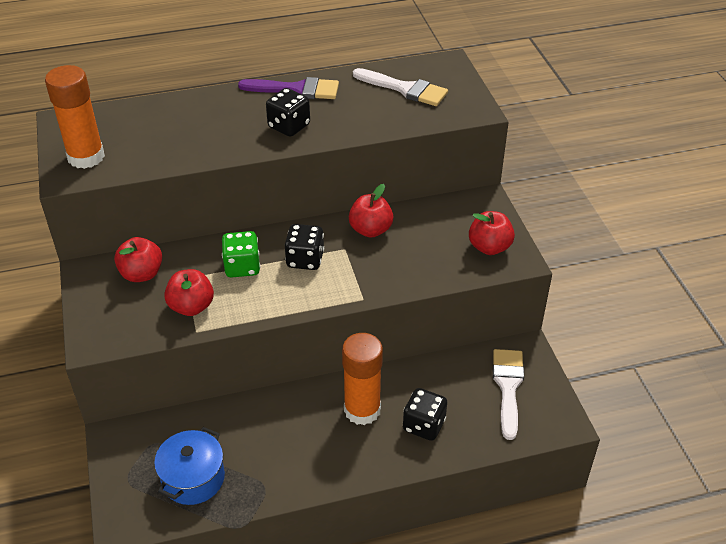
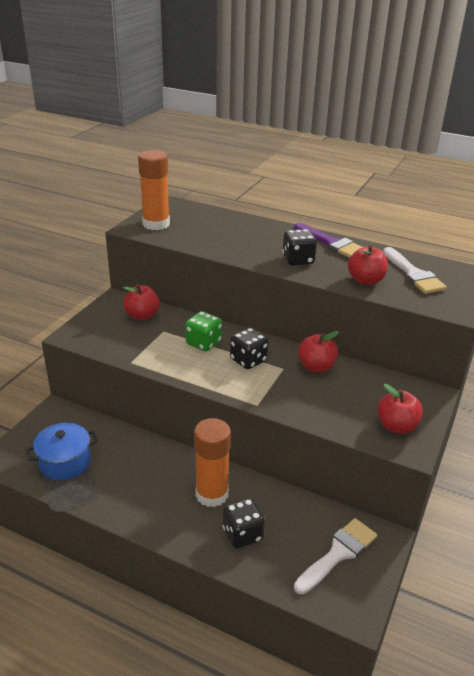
camera: 40 degrees right, 10 degrees down
(191, 306) = (146, 348): red apple -> red apple (365, 280)

